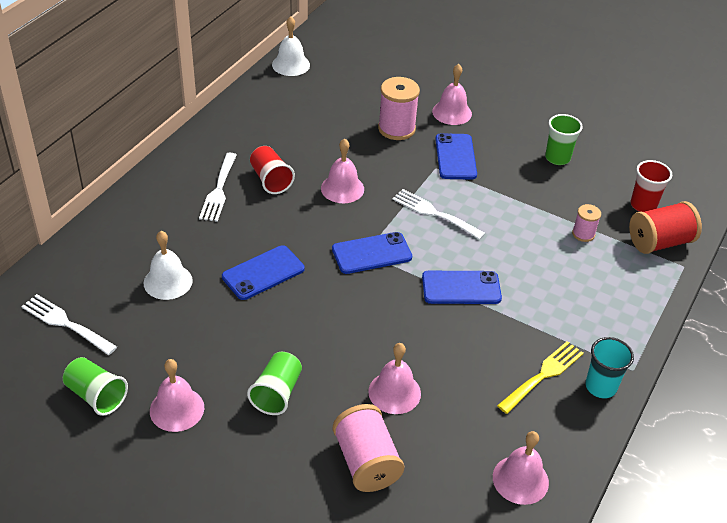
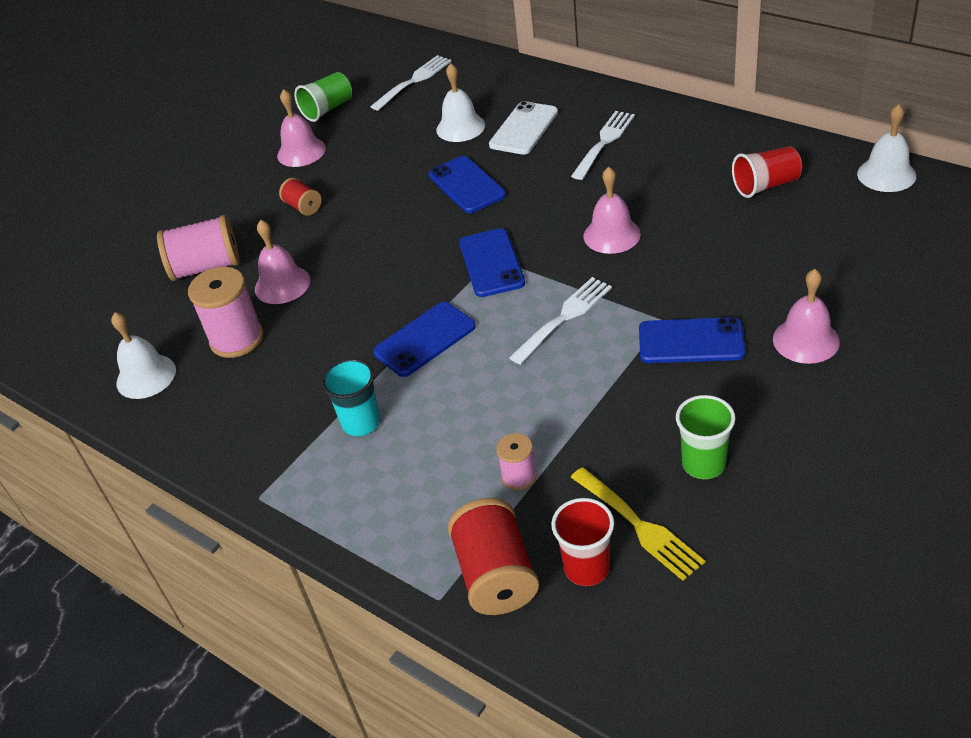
camera: 105 degrees right, 0 degrees up
(183, 238) = (524, 129): none -> white phone
(219, 190) = (604, 142): white fork -> white fork turned 105 degrees clockwise
(270, 180) = (624, 177): red cup -> red cup (765, 185)
(277, 393) = (303, 207): green cup -> red spool
(396, 129) = (750, 280): pink spool -> pink spool (237, 339)
(461, 288) = (424, 339): blue phone -> blue phone turned 45 degrees clockwise
(520, 479) = (146, 376): pink bell -> white bell
(543, 375) = (272, 406): yellow fork -> yellow fork (638, 525)
(600, 387) = (241, 460): turquoise cup -> turquoise cup (361, 423)

